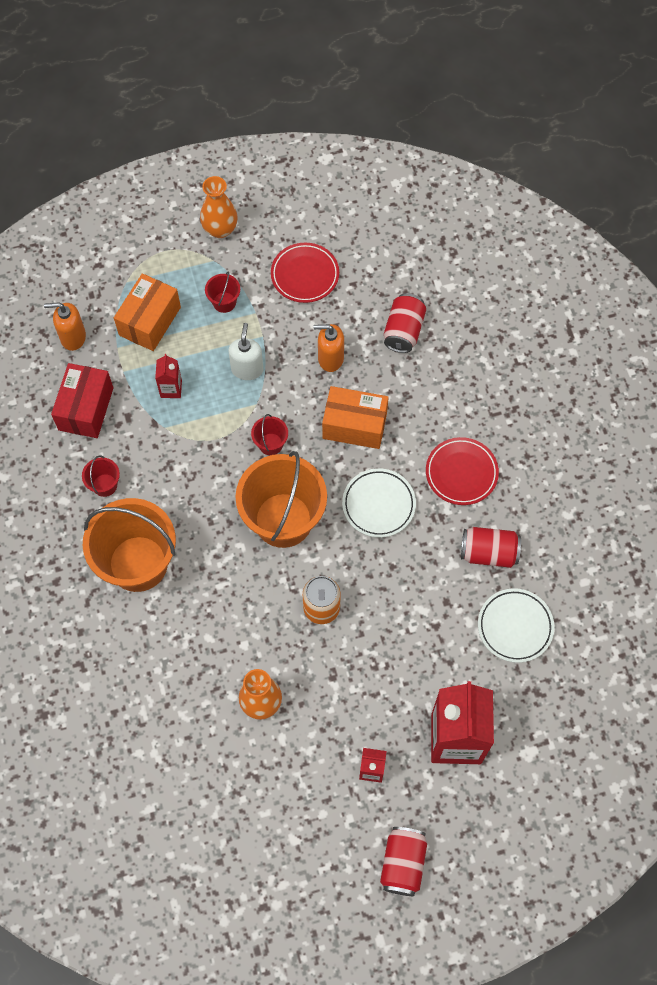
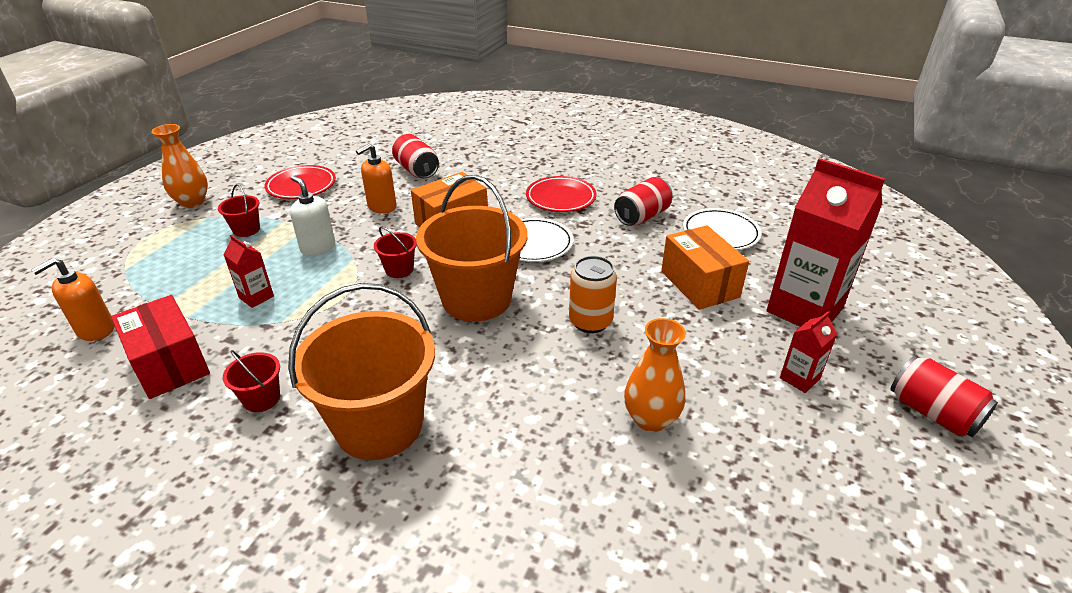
camera: 50 degrees left, 30 degrees down
(150, 321) = (180, 275): orange box -> orange box (699, 284)

